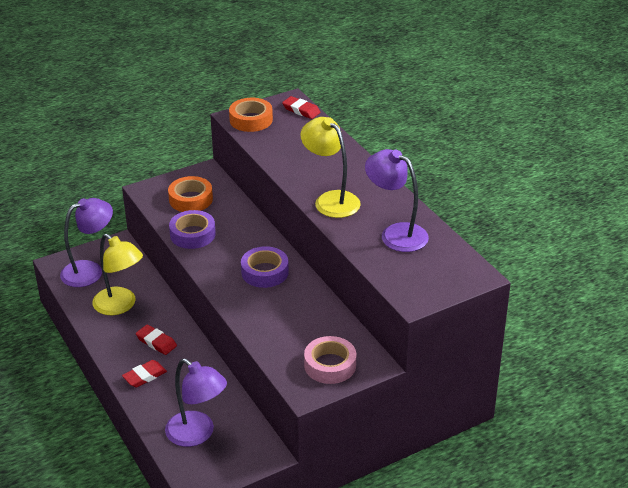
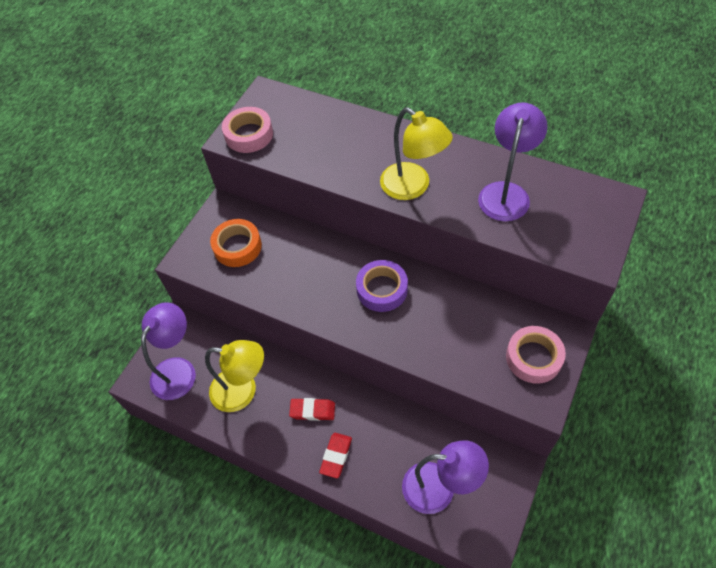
camera: 30 degrees left, 20 degrees up
(192, 234) = (276, 286): purple tape -> none
(251, 120) = (249, 135): orange tape -> pink tape
(301, 110) = (286, 99): red eraser -> none
(331, 200) = (413, 187): yellow lamp -> yellow lamp turned 150 degrees counterclockwise
(396, 234) = (506, 193): purple lamp -> purple lamp turned 105 degrees clockwise

